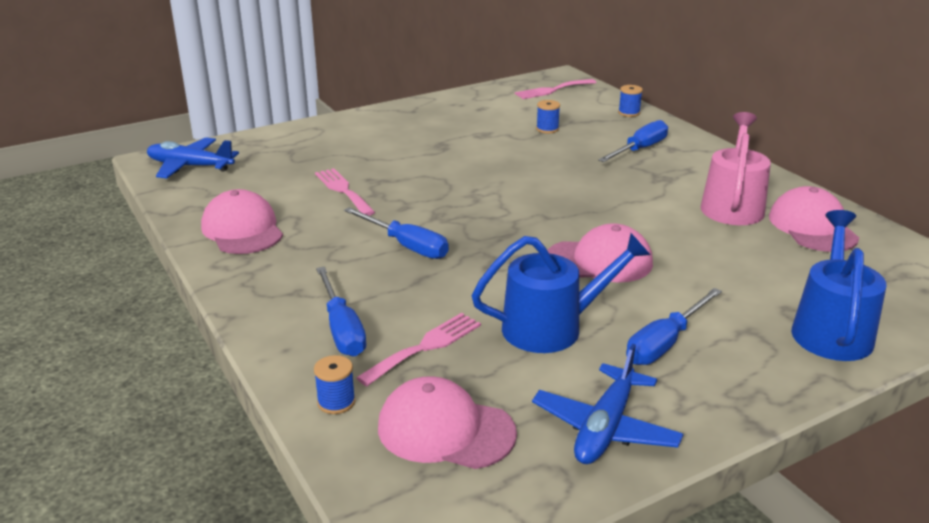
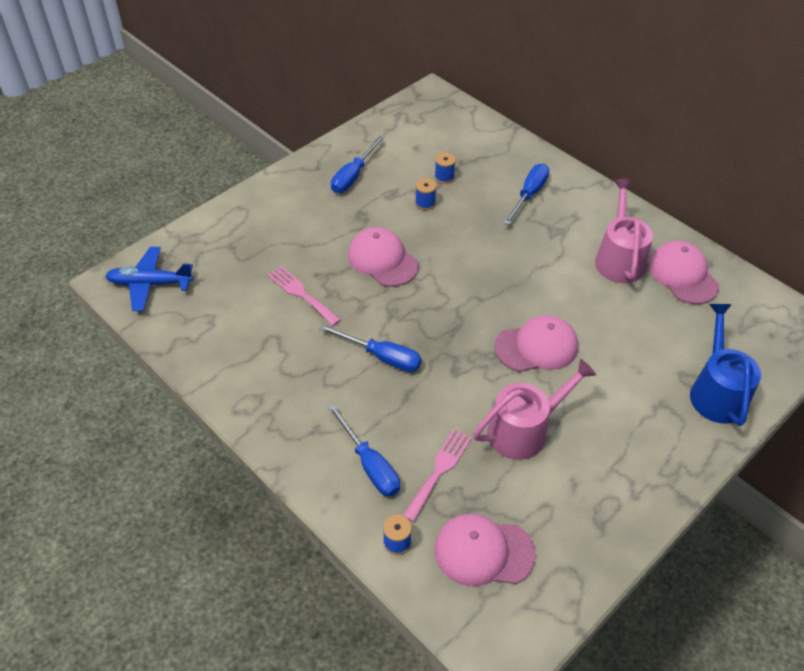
camera: 15 degrees left, 20 degrees up
(242, 229) = (238, 362): pink cap -> pink cap (382, 260)
(552, 90) = (430, 116): pink fork -> none
(552, 327) = (524, 430): blue watering can -> pink watering can
(605, 428) = (590, 525): blue plane -> none
(629, 113) = (506, 142): blue spool -> blue spool (425, 203)
(665, 343) = (607, 430): blue screwdriver -> blue screwdriver (353, 176)

